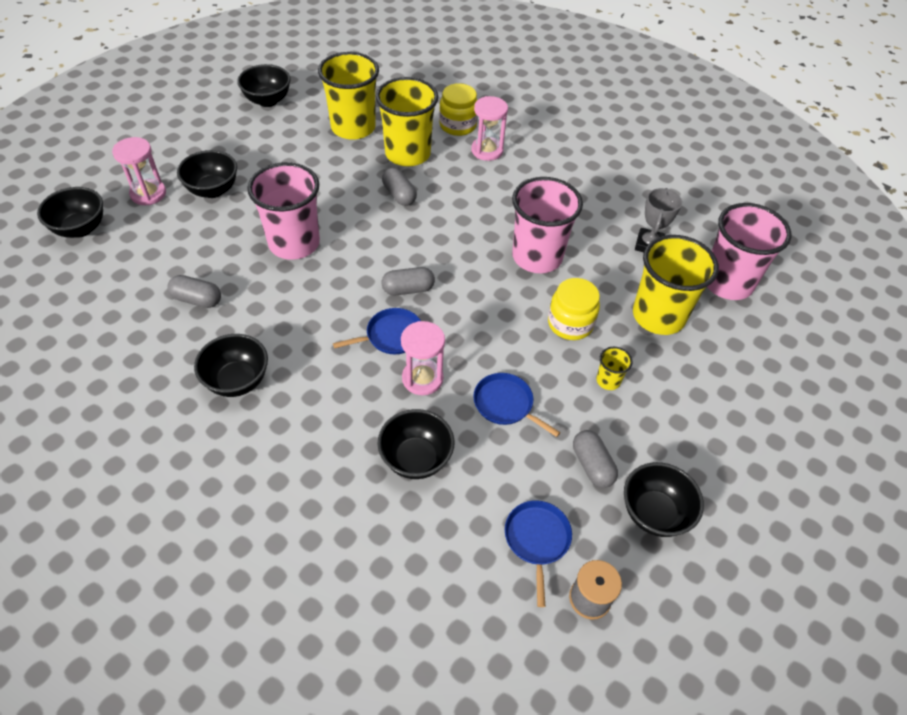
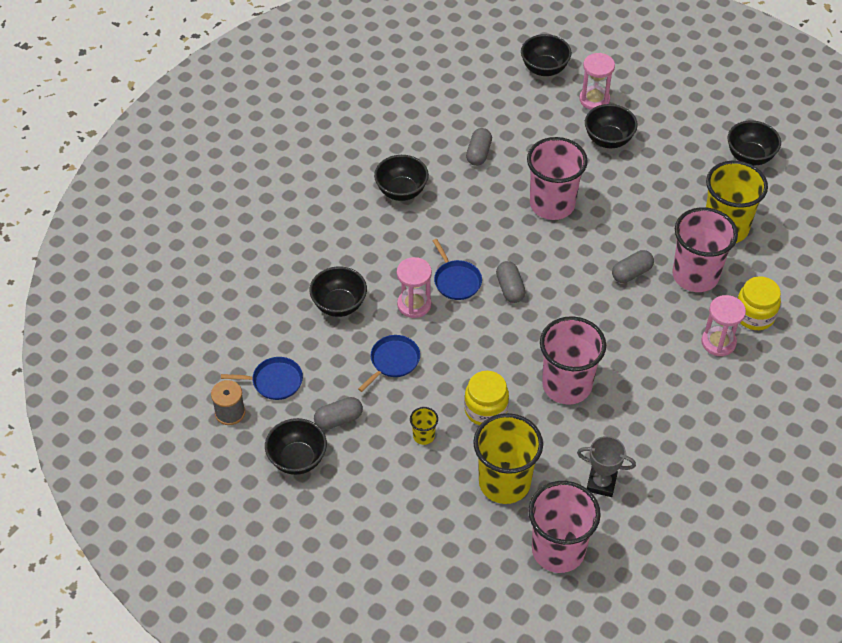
camera: 90 degrees right, 0 degrees up
(407, 154) = (695, 275): yellow cup -> pink cup

